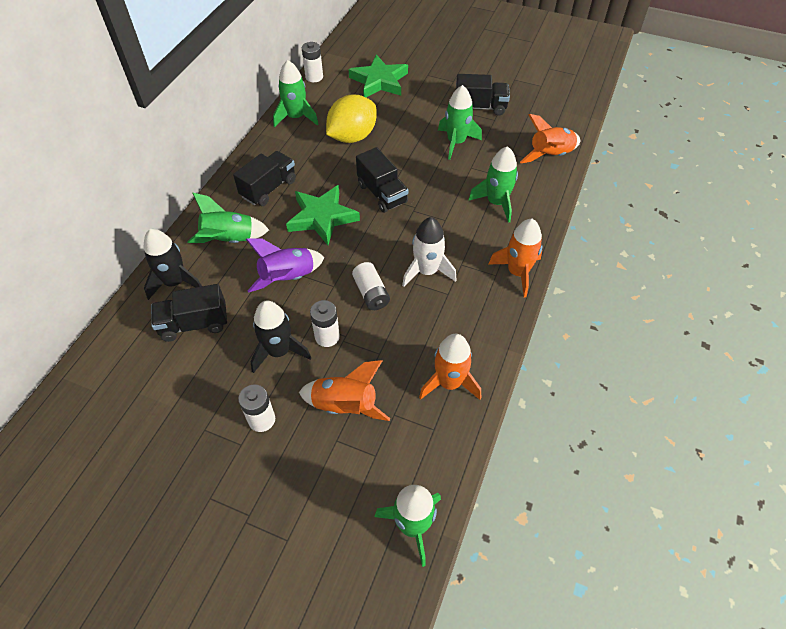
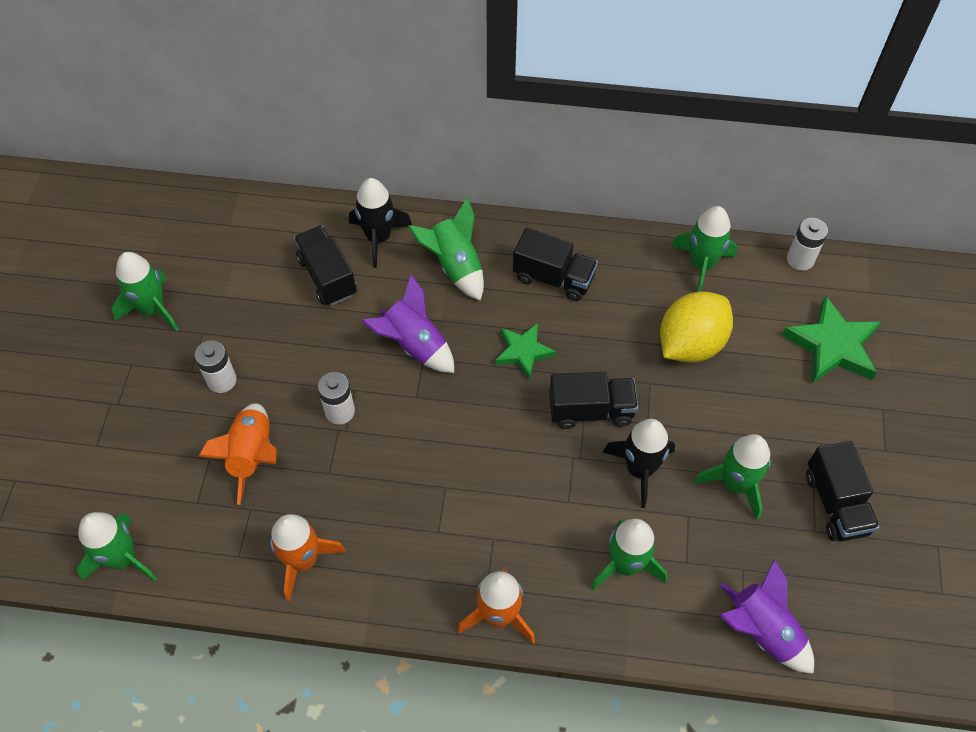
camera: 75 degrees right, 5 degrees up
(156, 471) = (152, 309): none -> green rocket
(279, 351) = (309, 369): black rocket -> black rocket (640, 469)
(322, 217) = (523, 352): green star -> green star, size x0.63
(352, 137) = (690, 344): yellow lemon -> yellow lemon turned 75 degrees counterclockwise
(371, 293) = (415, 441): white battery -> none
(382, 193) = (591, 410): black truck -> black truck turned 135 degrees counterclockwise
(427, 271) = (468, 498): white rocket -> none
(550, 155) = (762, 631): orange rocket -> purple rocket

